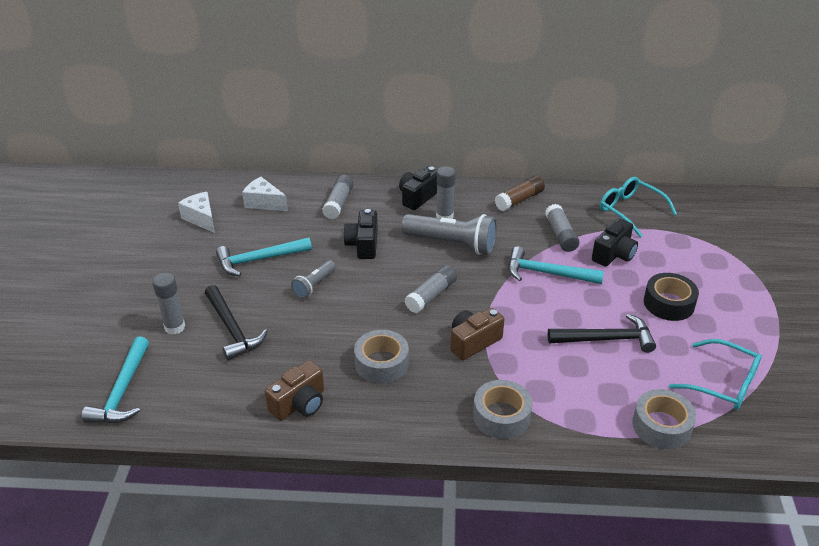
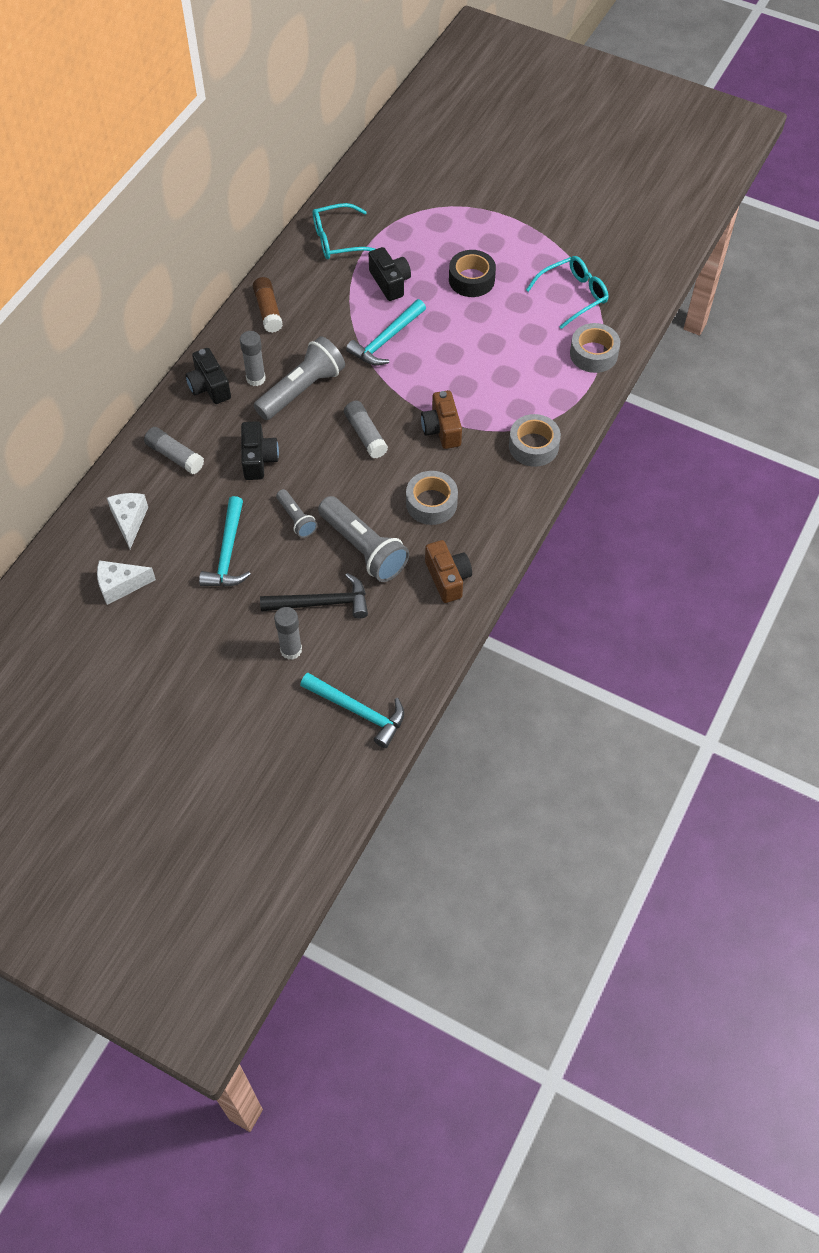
camera: 65 degrees left, 20 degrees up
(264, 203) = (129, 521): white cheese -> white cheese turned 120 degrees clockwise
(304, 336) = (364, 548): none -> grey flashlight
(363, 245) = (258, 459): black camera -> black camera turned 120 degrees counterclockwise
(561, 235) = (340, 305): grey glue stick -> none
(606, 339) = (488, 340): black hammer -> none

